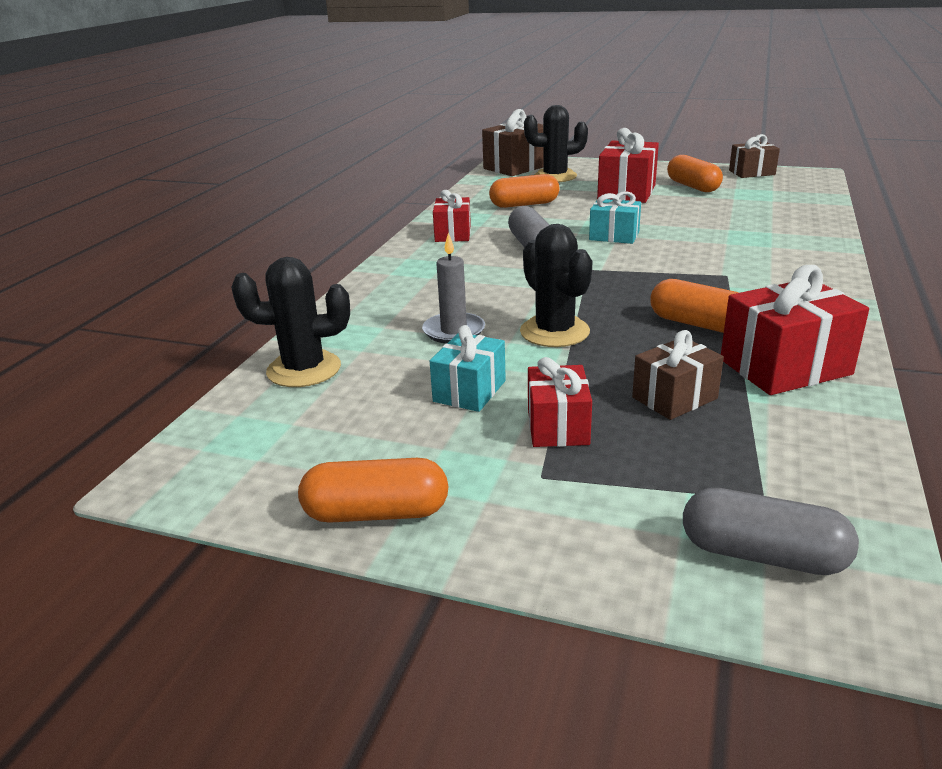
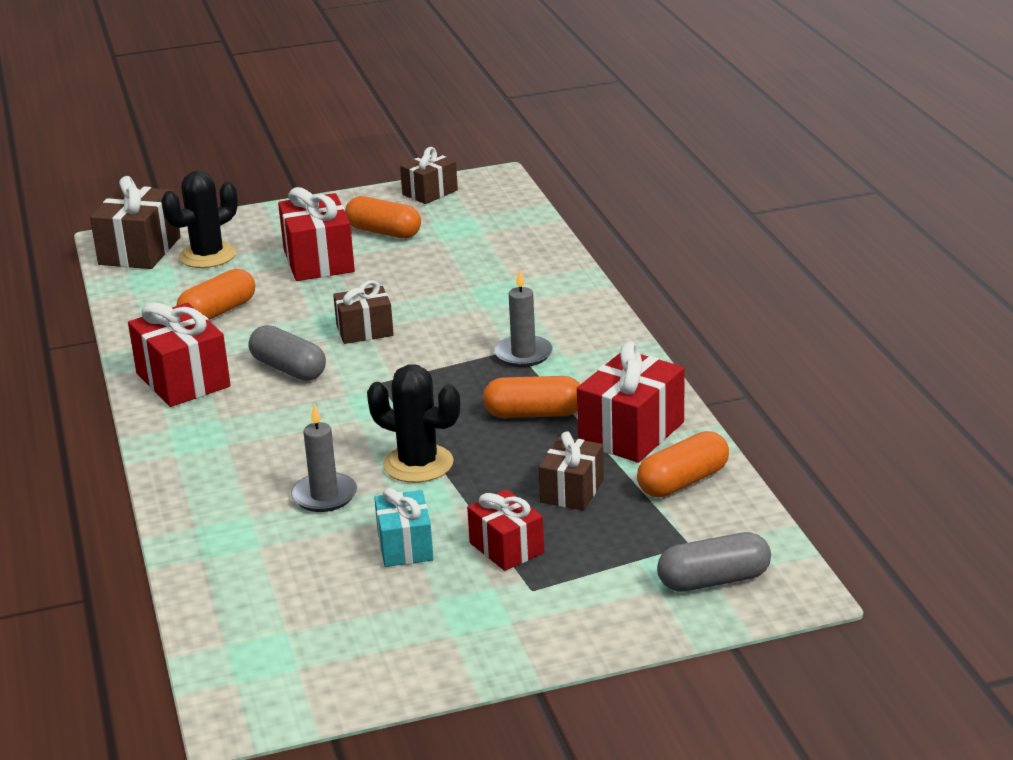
camera: 35 degrees left, 0 degrees up
(304, 369) = (229, 584): black cactus -> none
(376, 513) = (443, 662): orange capsule -> orange capsule (683, 482)
(453, 234) = (183, 380): red gift -> red gift, size x1.58
(614, 236) = (364, 331): turquoise gift -> brown gift
(731, 280) = (523, 354): none -> grey candle

